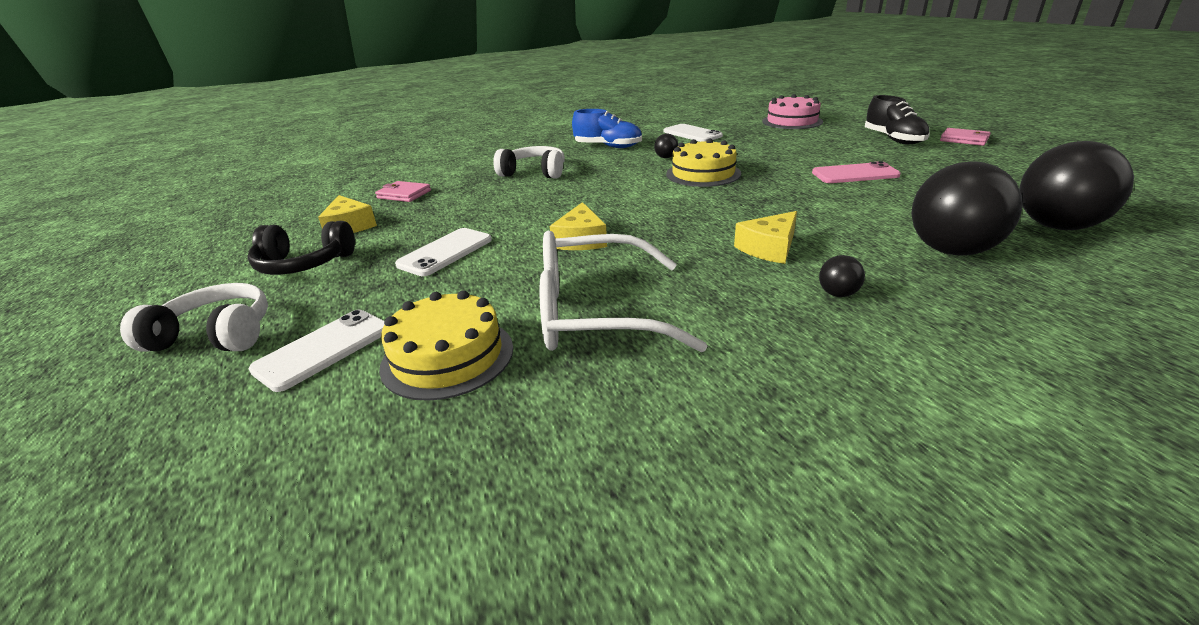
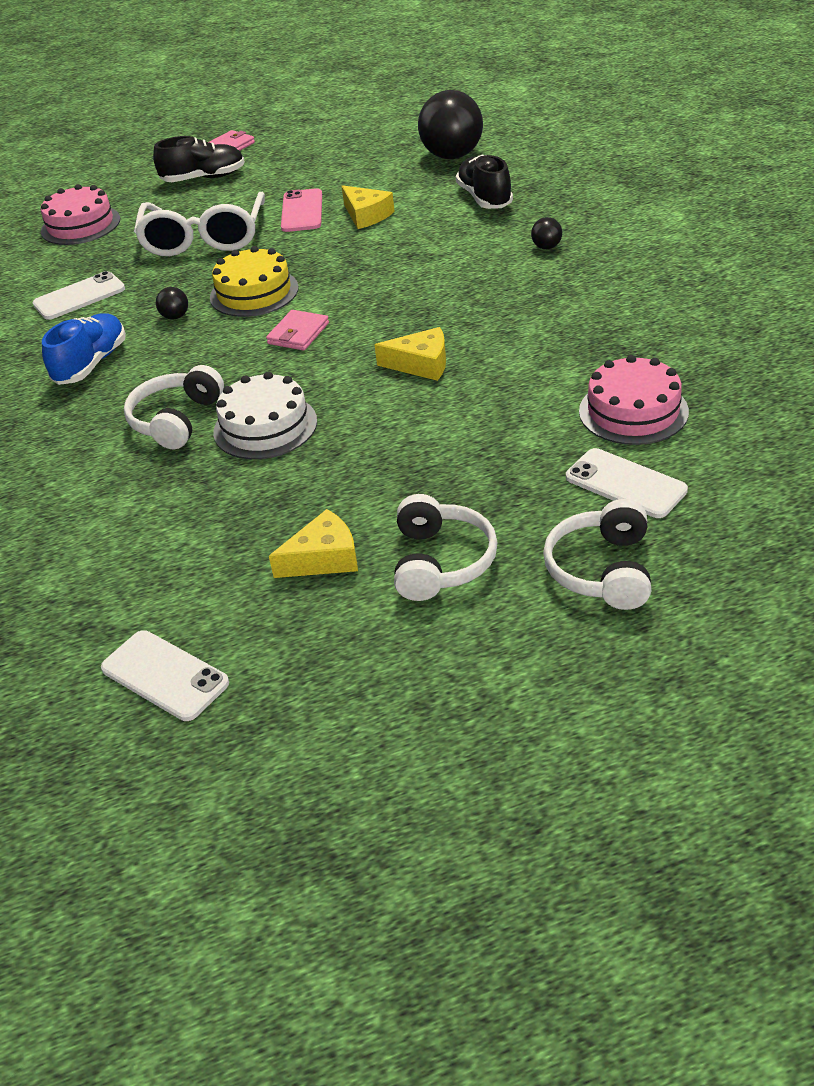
camera: 85 degrees left, 10 degrees up
(304, 264) = (441, 562): black headphones -> white headphones
(404, 194) = (211, 534): pink wallet -> pink wallet (298, 333)
(445, 252) = (432, 451): white phone -> white phone (164, 676)
(447, 356) = (633, 411): yellow cake -> pink cake
(513, 195) = (265, 426): none -> white cake
(594, 313) = (568, 347): white glasses -> white glasses (204, 239)
(769, 248) = (464, 267): yellow cheese -> yellow cheese (366, 215)
(951, 250) = (484, 198): black ball -> black shoe

